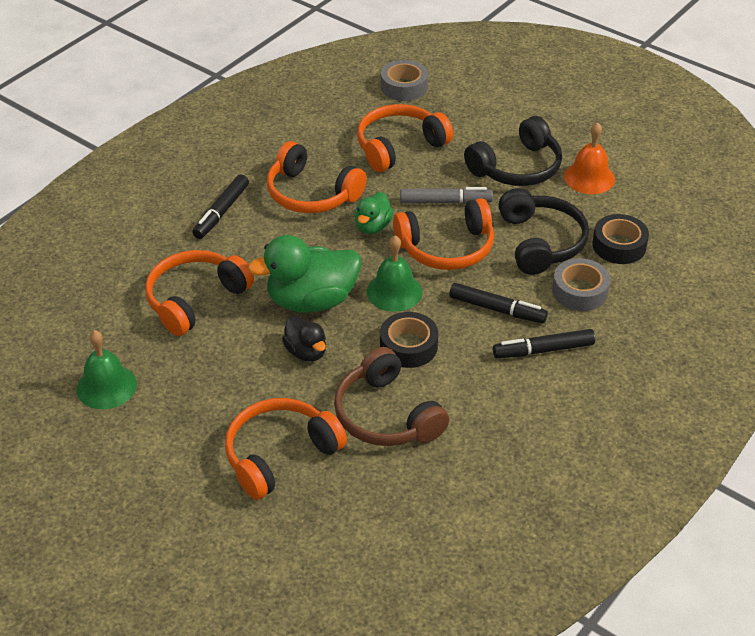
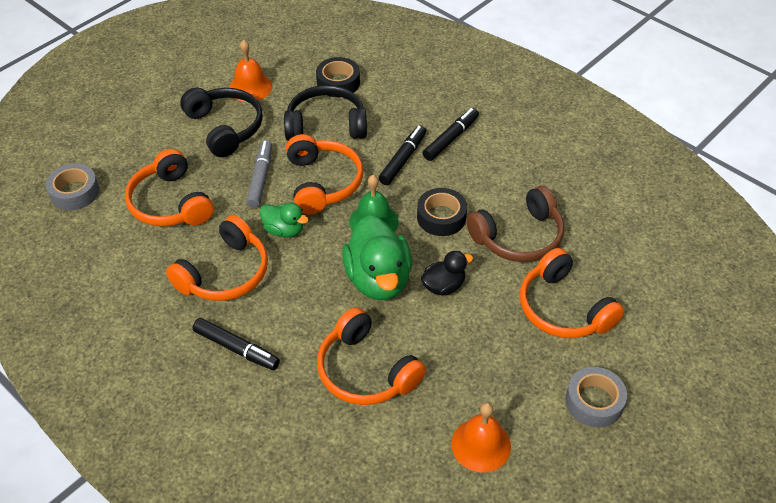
camera: 85 degrees left, 5 degrees up
(106, 386) = (481, 445): green bell -> orange bell
(543, 350) = (451, 139): black marker -> black marker turned 135 degrees counterclockwise
(580, 291) = (387, 111): grey tape -> grey tape (594, 402)

